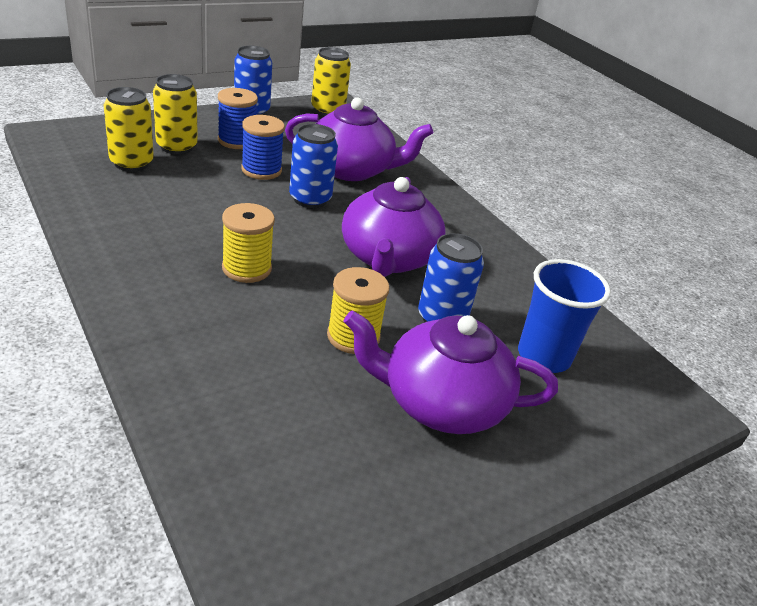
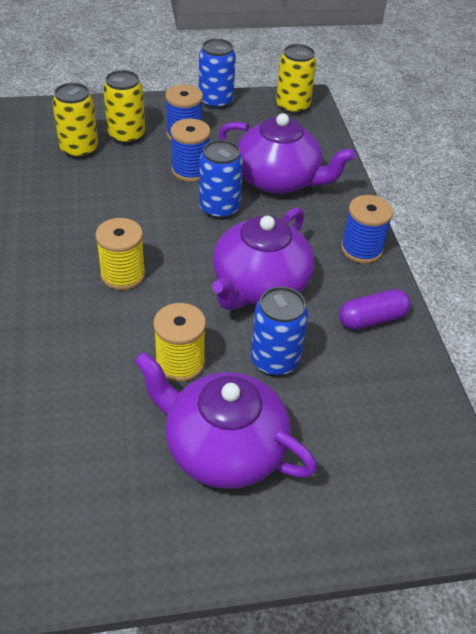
camera: 25 degrees right, 10 degrees up
(460, 216) = (361, 249): none -> blue spool
(504, 270) = (372, 319): none -> purple capsule
(543, 356) = (354, 423): blue cup -> none

